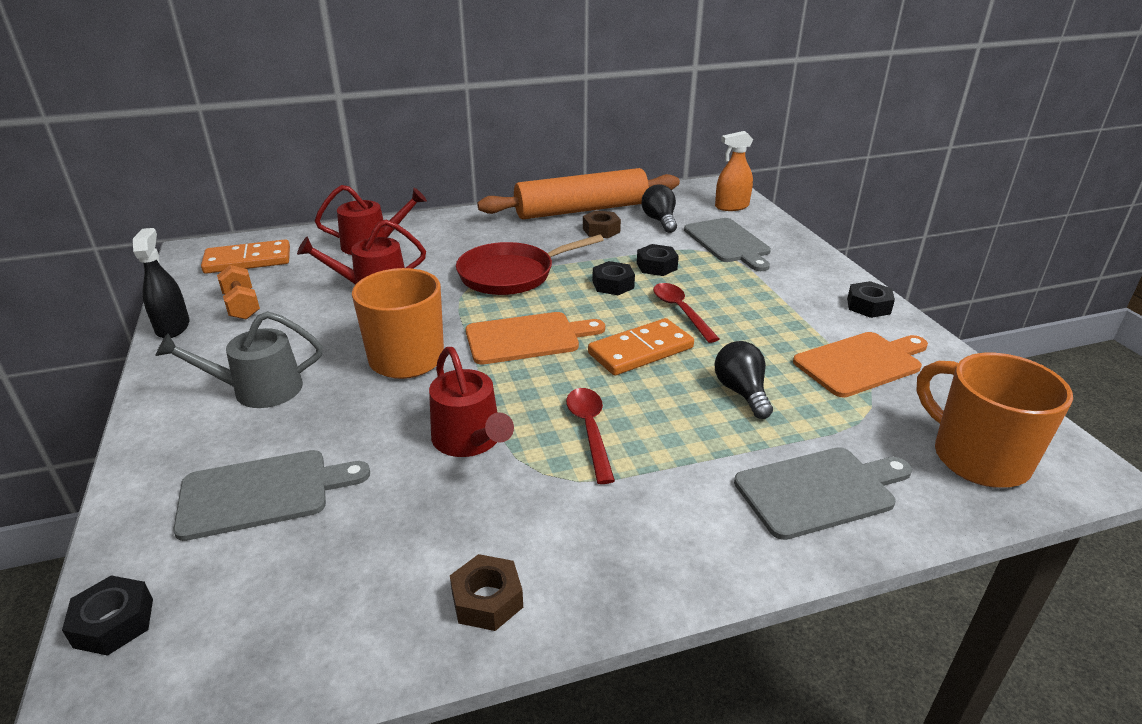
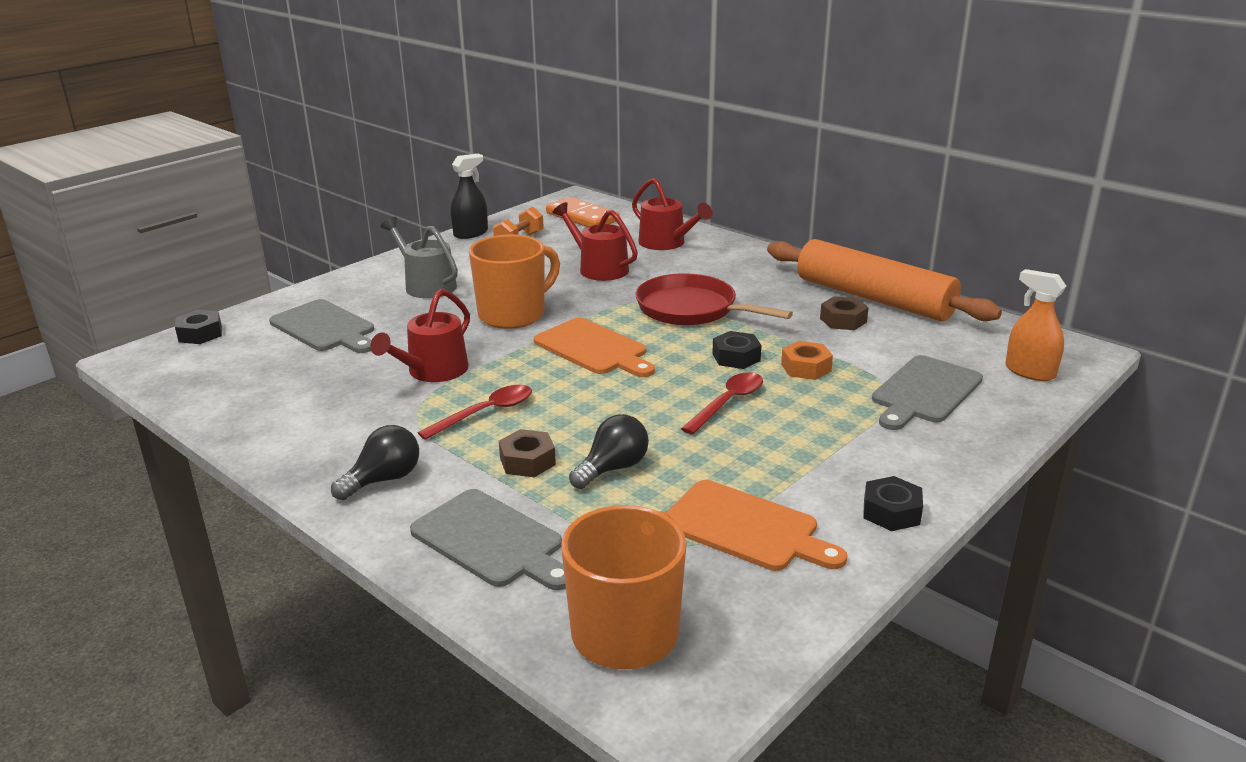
camera: 60 degrees right, 5 degrees down
(487, 600) = (273, 430): brown nut -> brown nut (527, 461)
(640, 351) = (630, 402): orange domino -> none
(656, 266) = (806, 368): black nut -> orange nut
(660, 220) = (917, 342): black light bulb -> black light bulb (383, 480)

